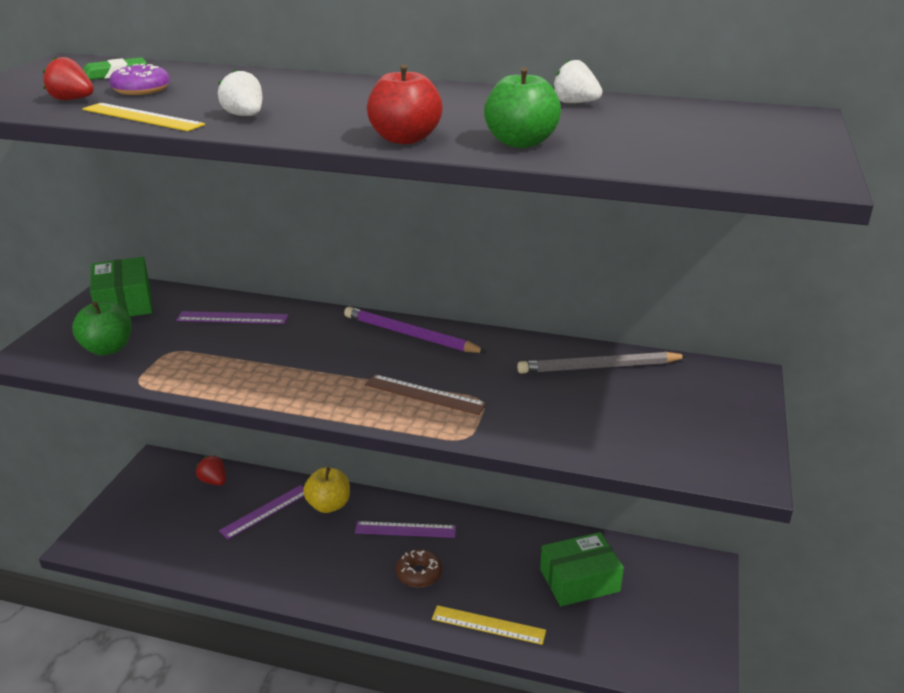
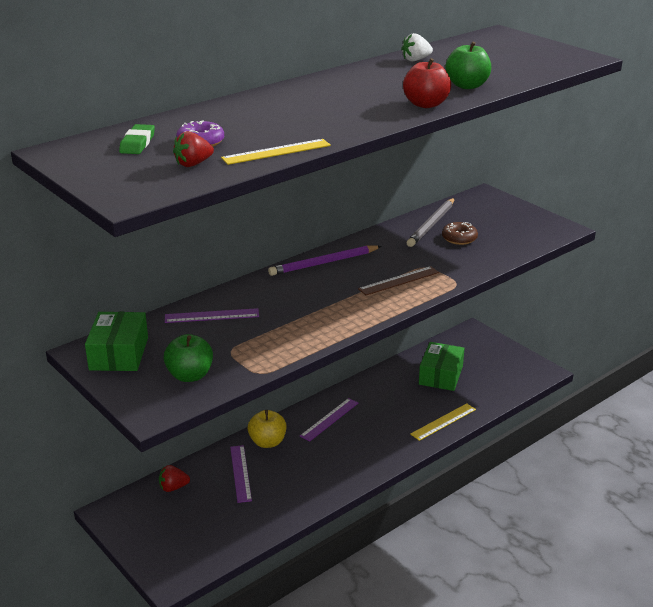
camera: 55 degrees left, 0 degrees up
(124, 302) = (119, 353): green box -> green box turned 75 degrees clockwise
(232, 318) = (212, 316): purple ruler -> purple ruler turned 45 degrees clockwise
(245, 116) = (319, 128): white strawberry -> none
(419, 573) = (375, 430): brown donut -> brown donut (459, 238)

